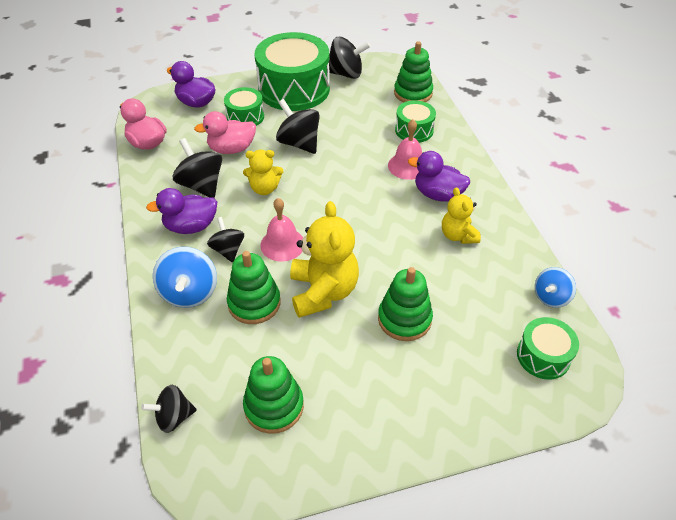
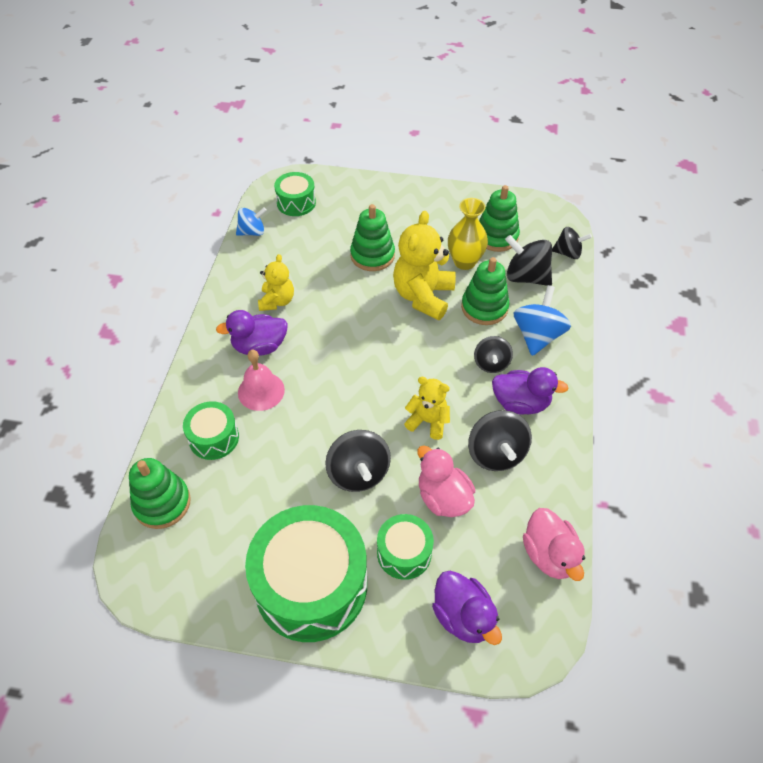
camera: 155 degrees left, 5 degrees up
(231, 149) = (443, 497): pink duck -> pink duck turned 135 degrees counterclockwise
(282, 244) = (437, 350): pink bell -> none
(298, 352) = (464, 262): none -> yellow vase
(346, 74) = (218, 588): black spinning top -> black spinning top (526, 277)
(437, 194) = (259, 346): purple duck -> purple duck turned 120 degrees clockwise

